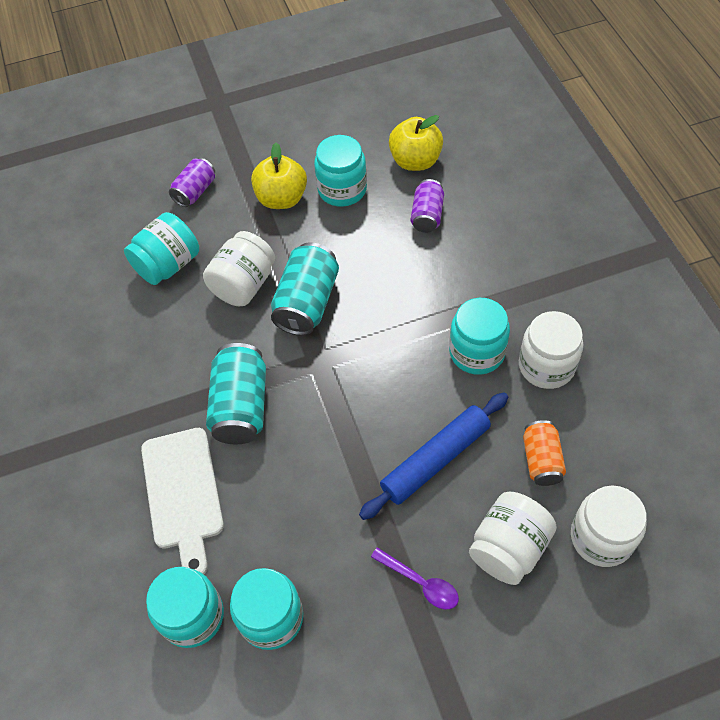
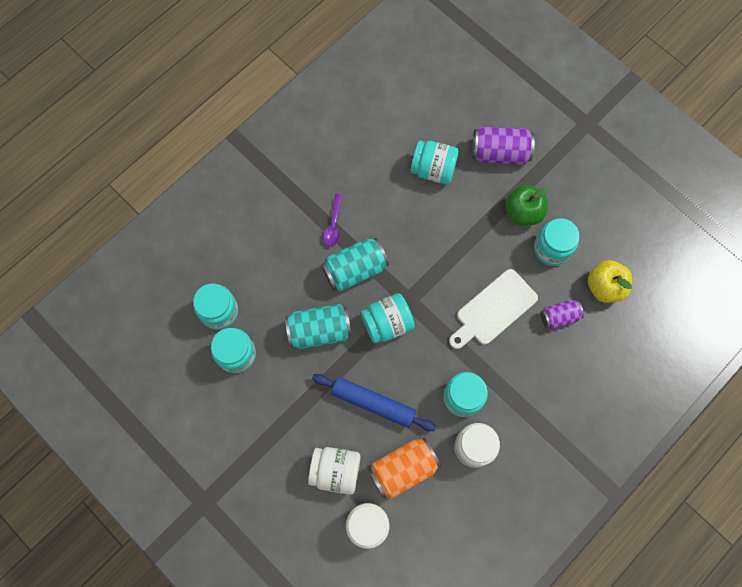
camera: 60 degrees right, 15 degrees up
(183, 493) = (285, 267): white cutting board -> white cutting board (493, 309)
(195, 191) = (500, 153): purple can -> purple can, size x1.63
(244, 284) = (442, 225): white jar -> none
(282, 198) = (523, 212): yellow apple -> green apple
(307, 302) = (448, 271): turquoise can -> turquoise can (319, 330)
(335, 398) = (387, 323): none -> turquoise jar
(420, 583) = (292, 428): purple spoon -> purple spoon (333, 225)
(541, 460) = (403, 469): orange can -> orange can, size x1.63

